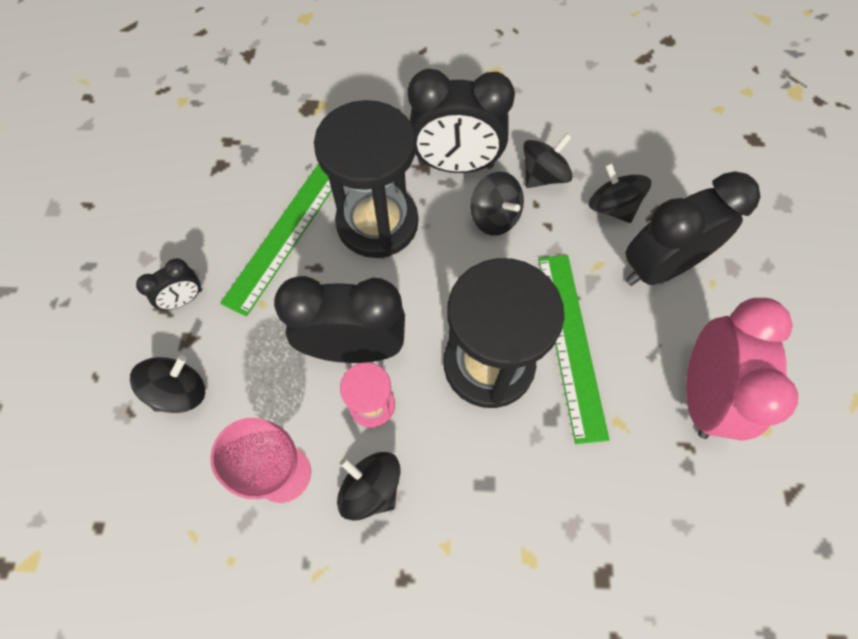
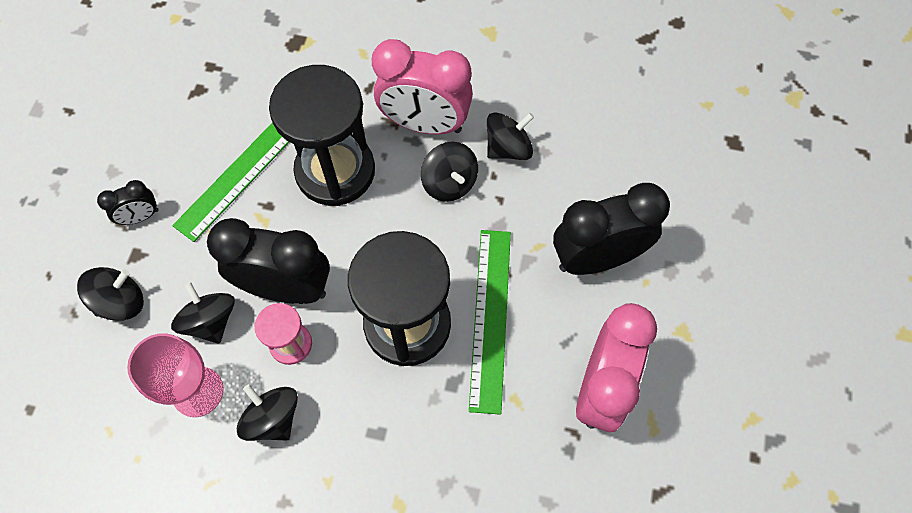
camera: 10 degrees right, 0 degrees up
(456, 165) = (425, 124): black clock -> pink clock
(612, 207) = (568, 191): black spinning top -> black spinning top (211, 321)

